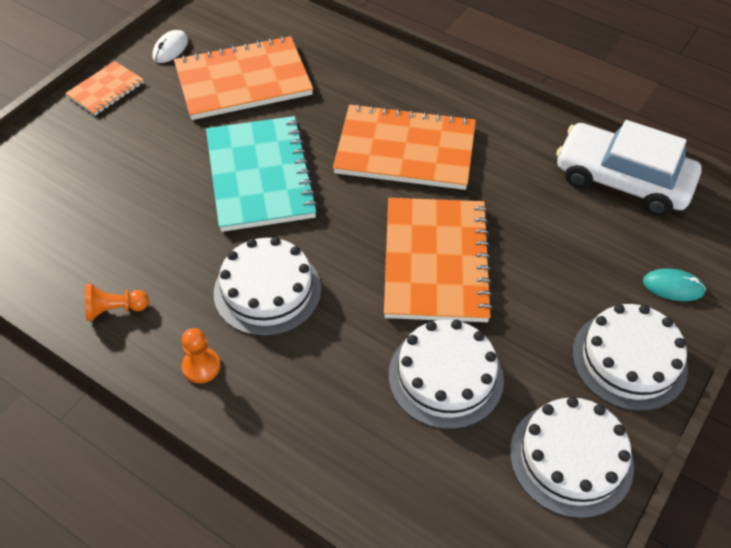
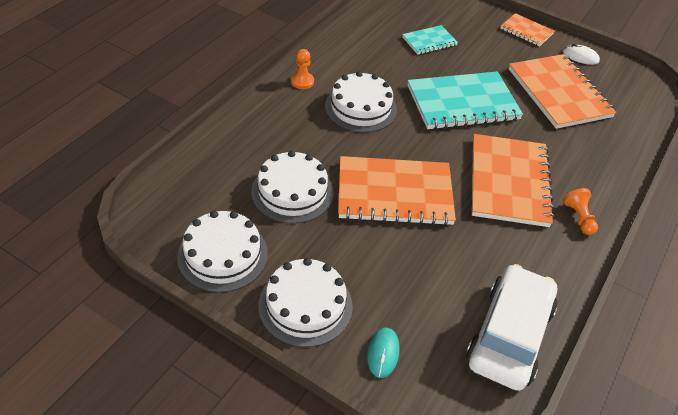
camera: 85 degrees right, 5 degrees down
(115, 198) = (429, 41): none -> turquoise notebook
(115, 309) = (342, 47): orange pawn -> orange pawn (578, 218)

